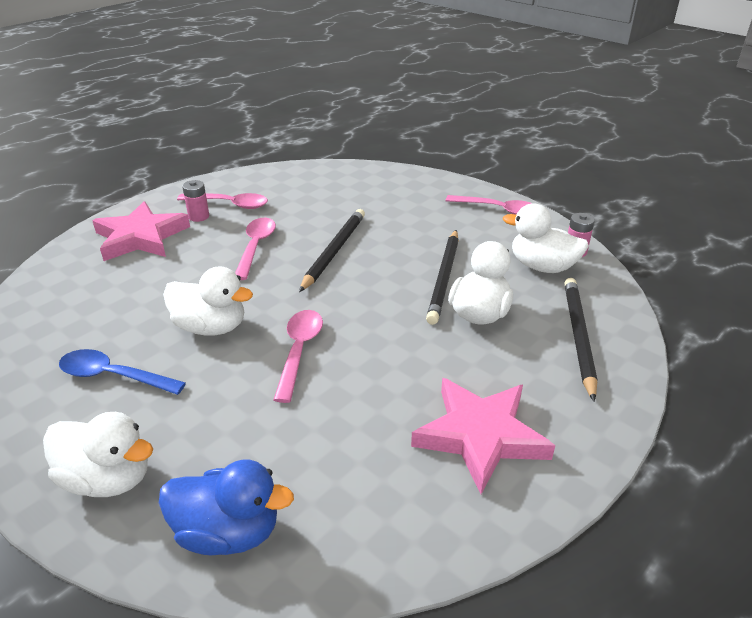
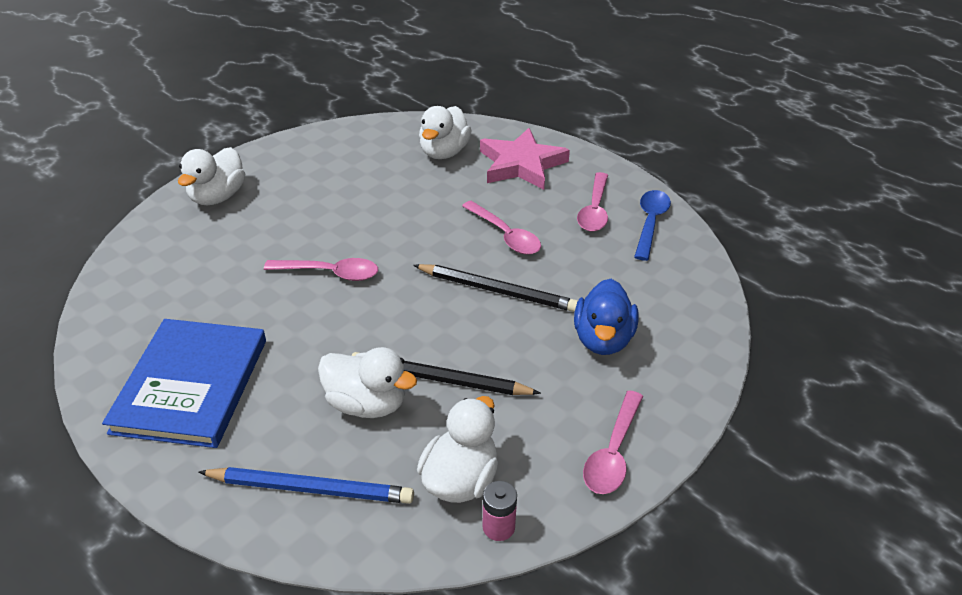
camera: 90 degrees right, 5 degrees up
(113, 376) = (320, 182): blue spoon -> blue spoon (650, 223)
(199, 216) = (565, 193): pink battery -> none
(211, 327) = (373, 221): white duck -> white duck (444, 152)
(228, 532) = (152, 251): blue duck -> blue duck (603, 339)
(255, 247) = (505, 235): pink spoon -> pink spoon turned 45 degrees clockwise
(480, 436) = (191, 385): pink star -> blue book
(578, 337) = (310, 488): black pencil -> blue pencil

